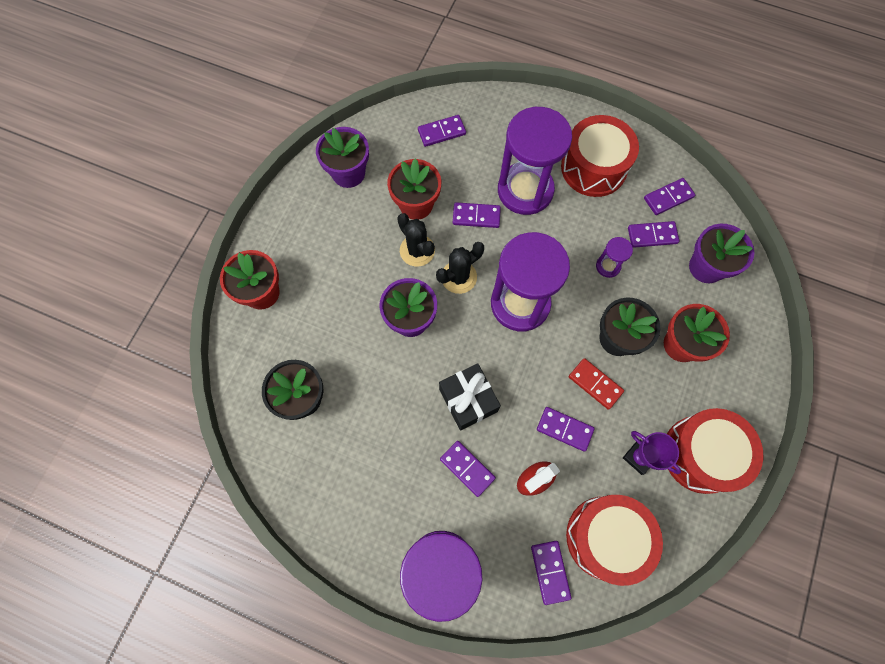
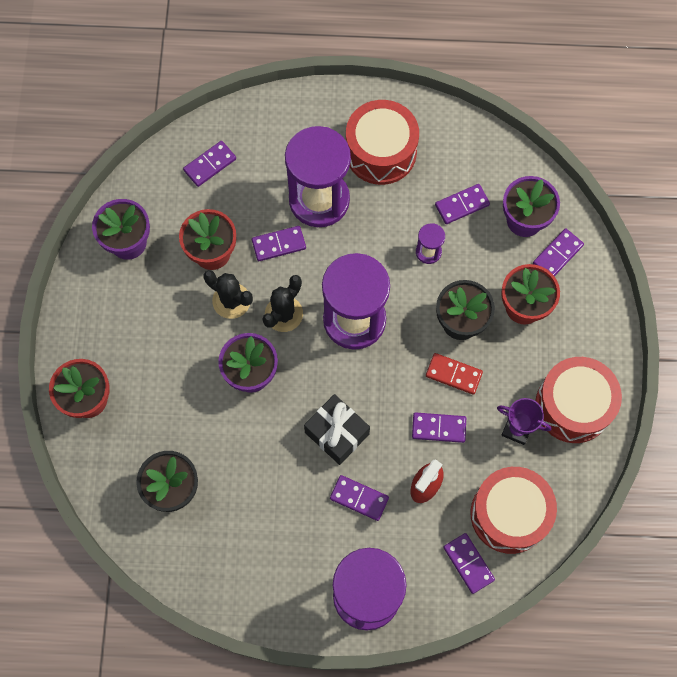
camera: 20 degrees left, 0 degrees up
(668, 198) = (466, 160): purple domino -> purple domino (557, 254)

